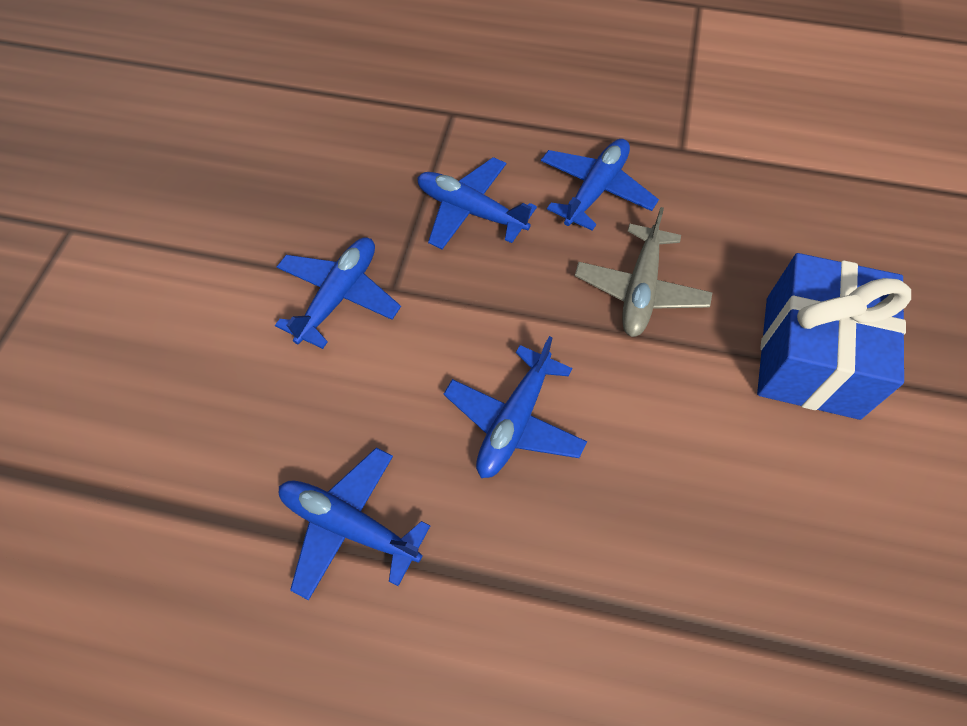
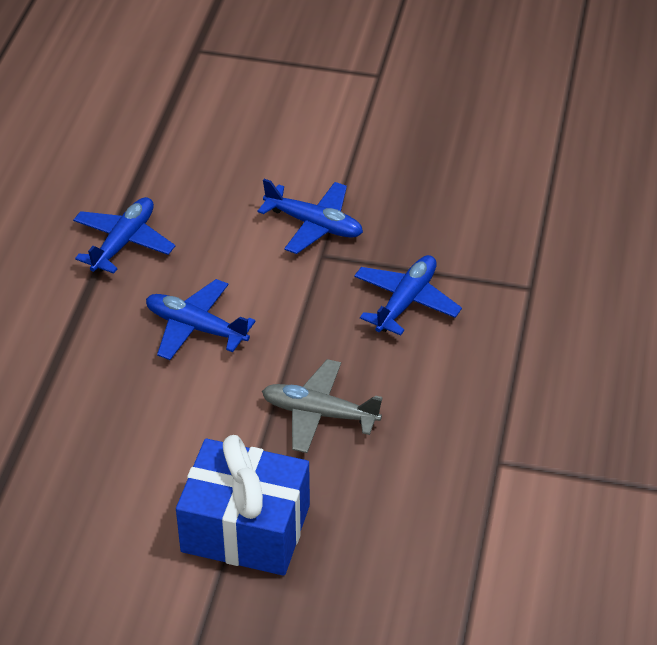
camera: 90 degrees right, 15 degrees down
(595, 190) = (436, 389): blue plane -> none

